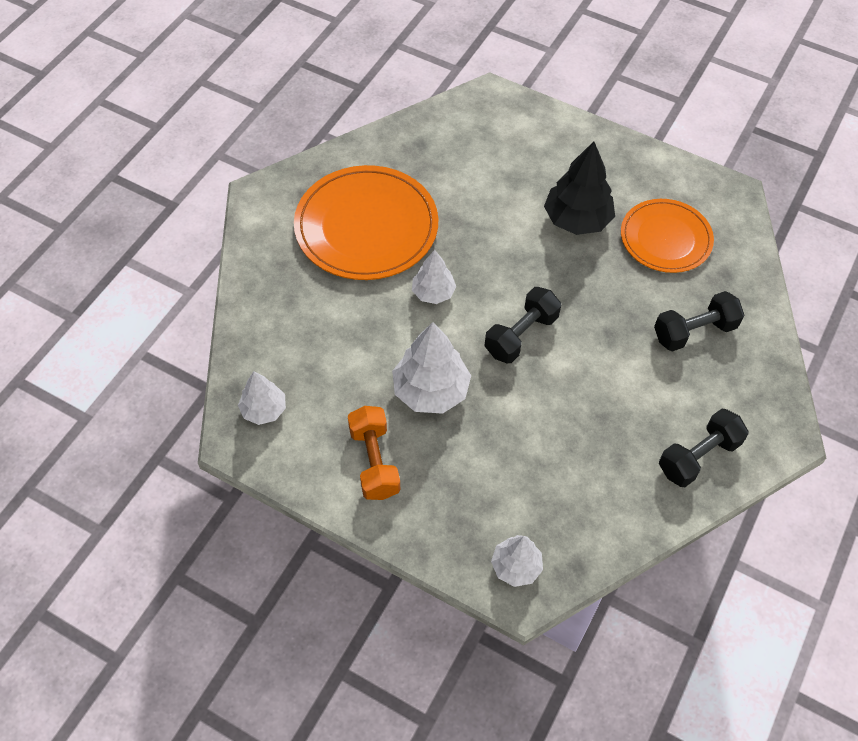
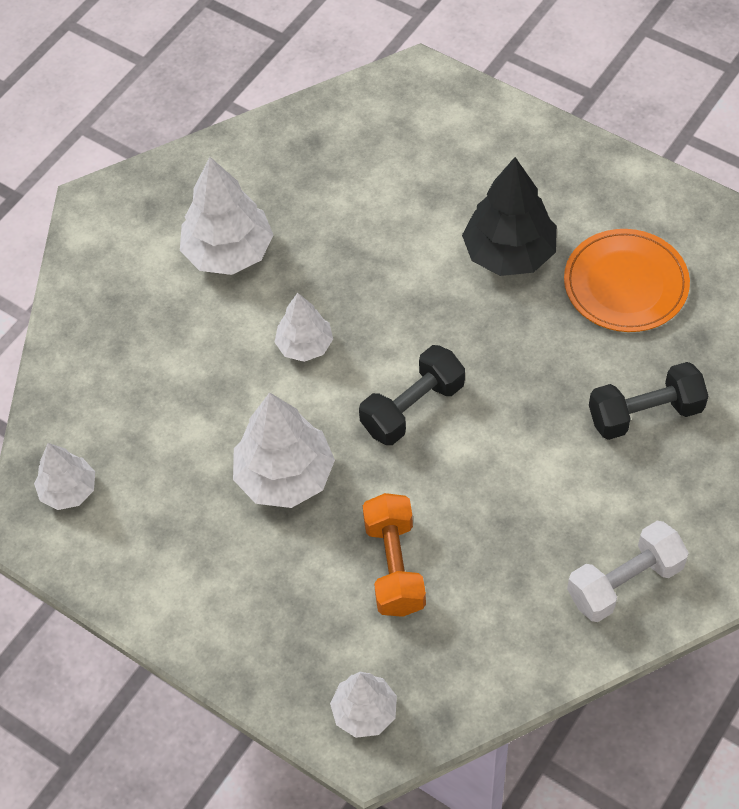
camera: 10 degrees right, 0 degrees up
(366, 226) = (228, 252): orange plate -> white tree
(374, 461) = (200, 565): orange dumbbell -> orange dumbbell (394, 566)
(698, 456) = (625, 582): black dumbbell -> white dumbbell

